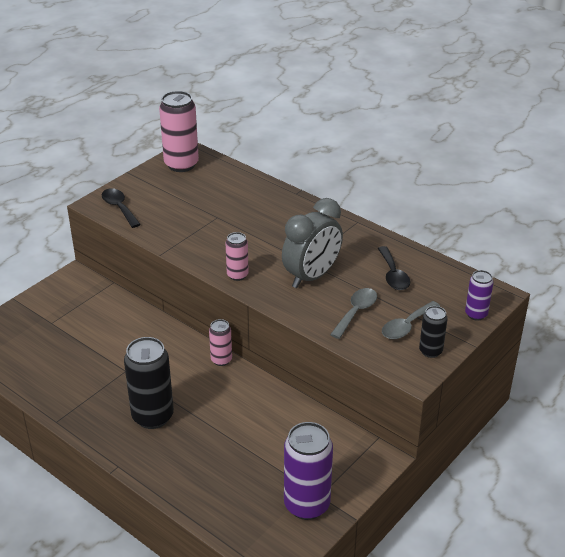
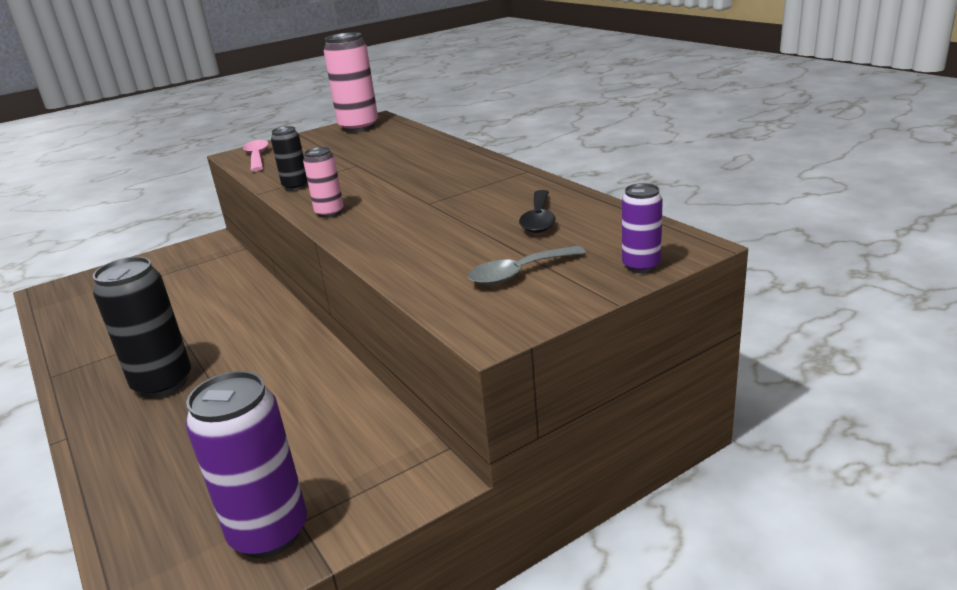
camera: 20 degrees right, 10 degrees down
(119, 208) = (257, 157): black spoon -> pink spoon
(221, 360) = (300, 329): pink can -> none
(311, 276) = (423, 217): grey clock -> none
(356, 312) = (454, 254): grey spoon -> none
(430, 351) = (536, 305): black can -> black can (296, 186)

